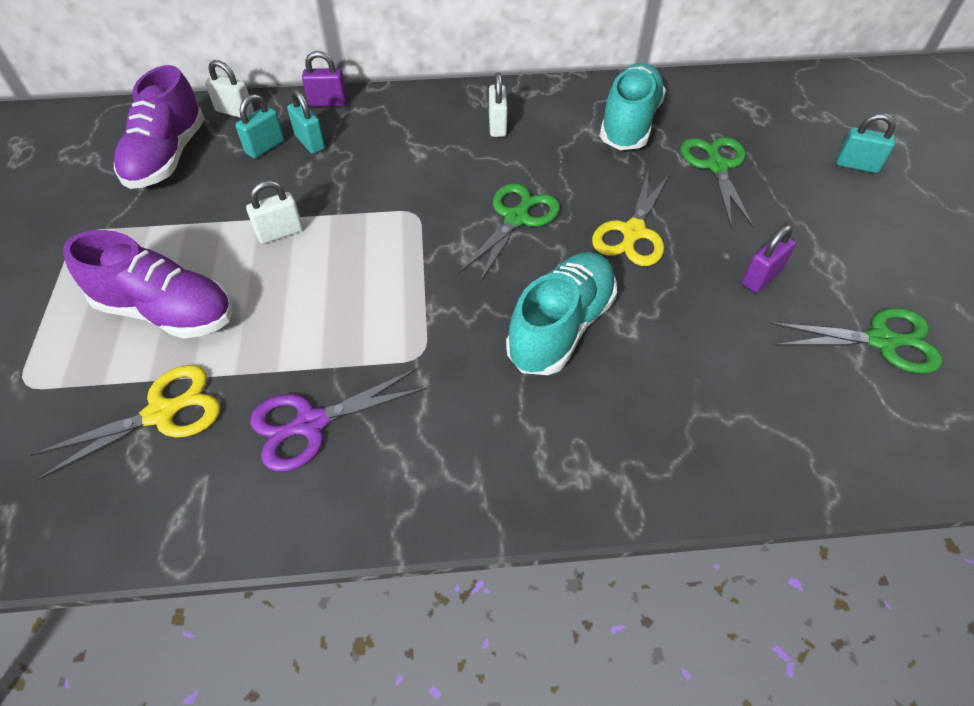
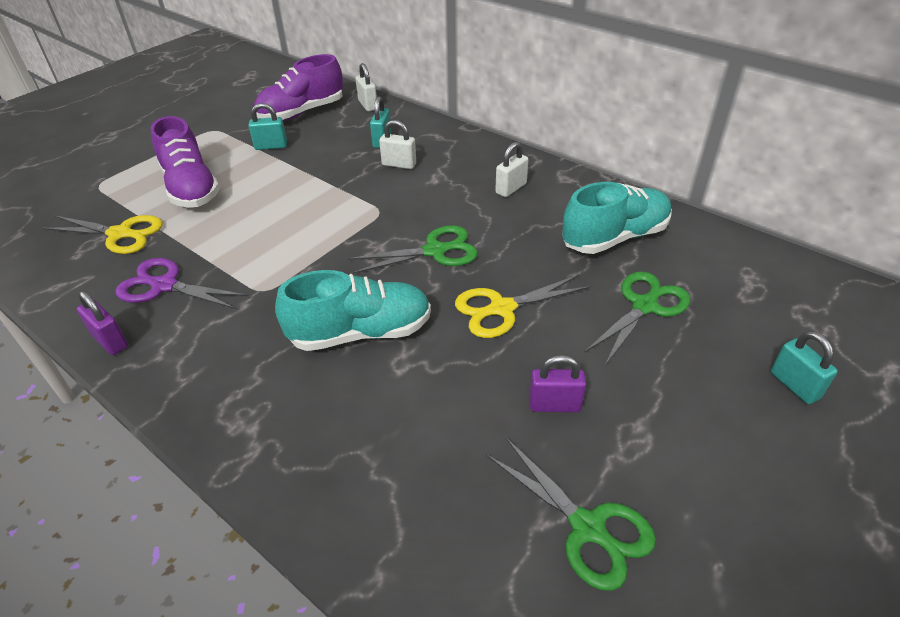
camera: 45 degrees right, 10 degrees down
(265, 147) = (355, 131): turquoise padlock -> turquoise padlock (271, 146)
(280, 233) = (295, 180): white padlock -> white padlock (399, 164)
(328, 102) = (425, 123): purple padlock -> purple padlock (110, 341)

